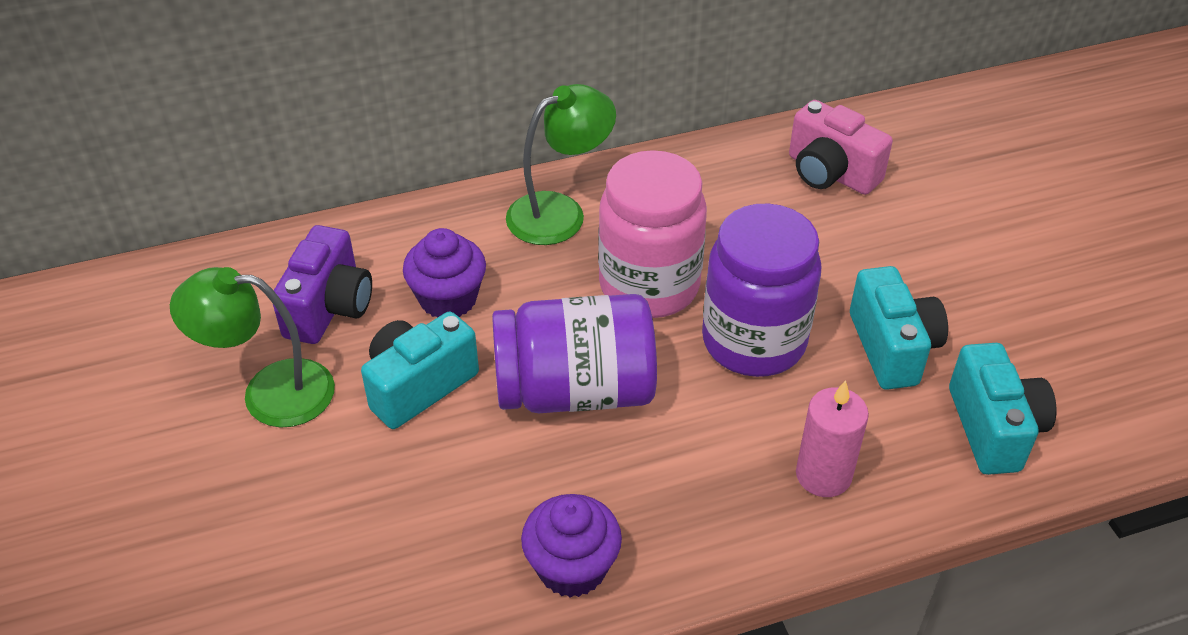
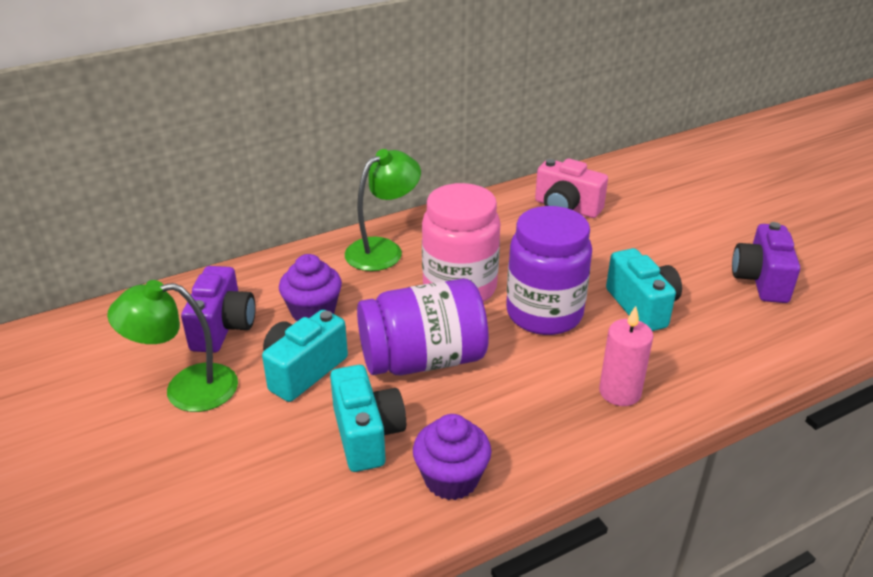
camera: 10 degrees left, 10 degrees down
(994, 428) = (728, 348): turquoise camera -> turquoise camera (367, 435)
(1075, 327) = (761, 280): none -> purple camera

